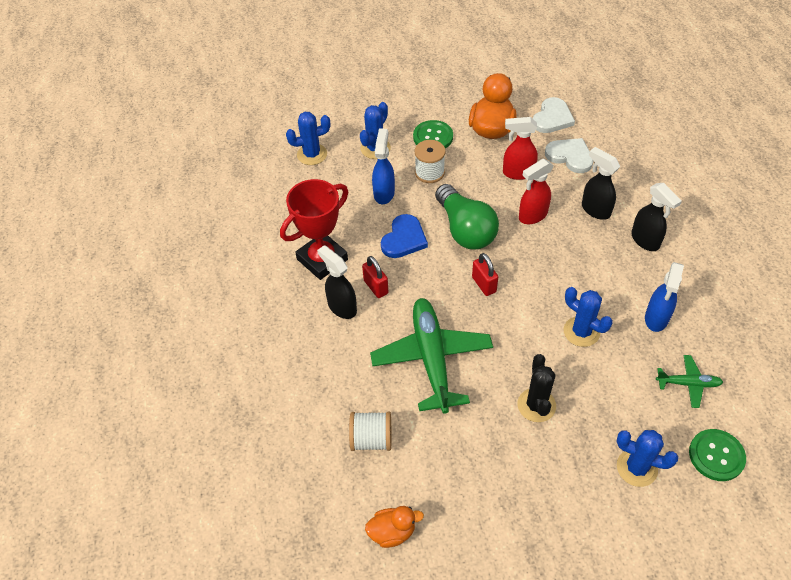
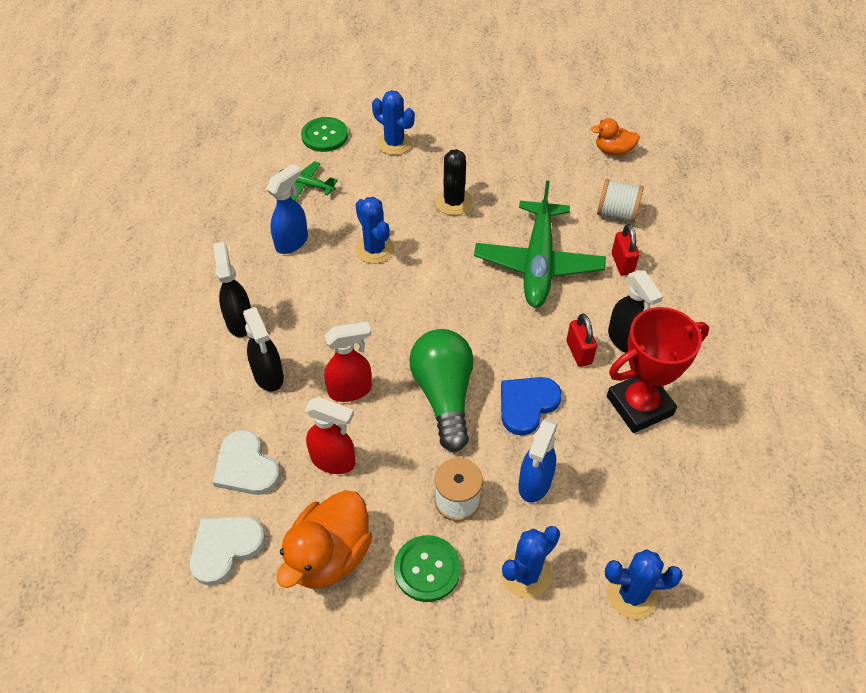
camera: 165 degrees left, 0 degrees up
(484, 284) = (452, 322): red padlock -> red padlock (622, 263)

